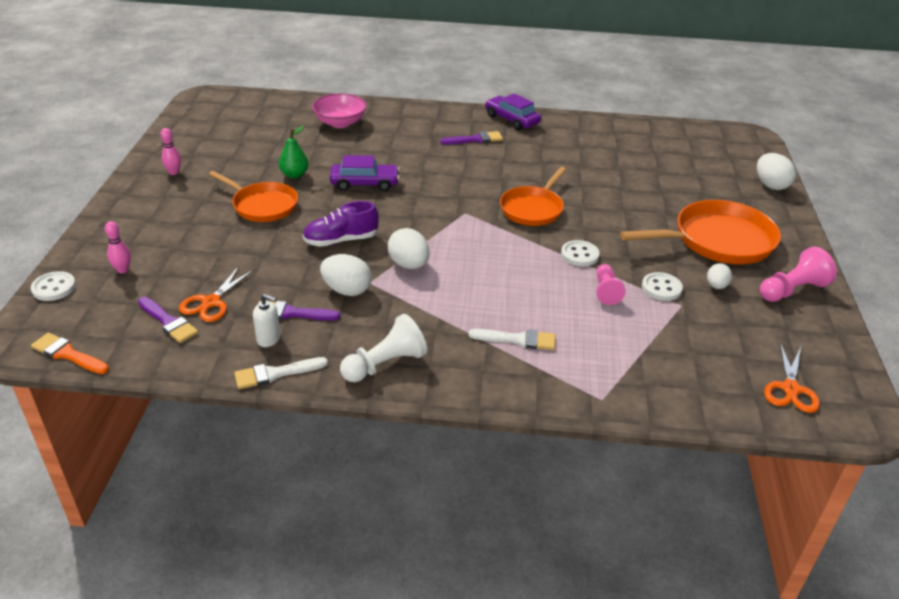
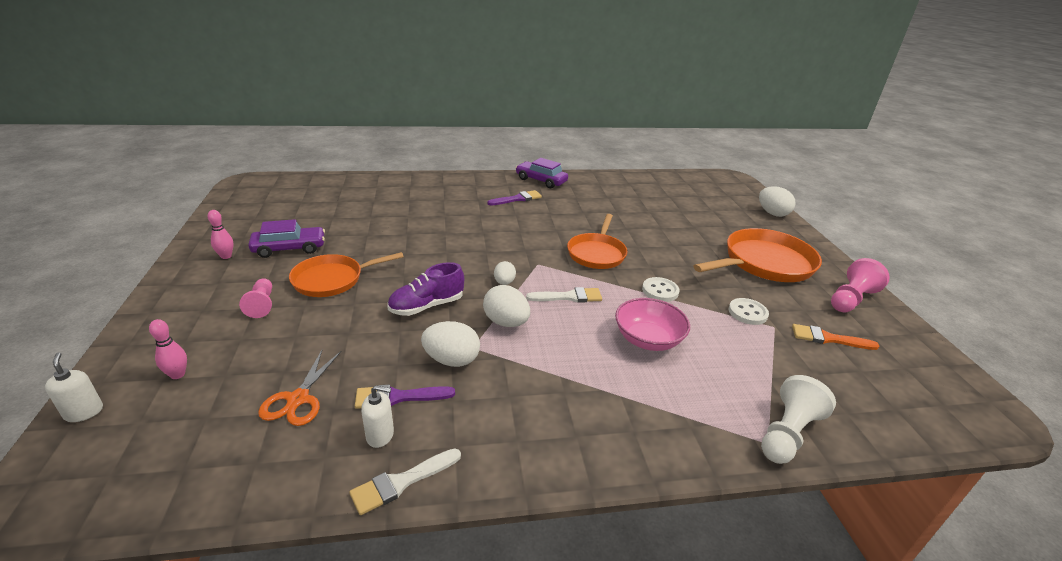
camera: 15 degrees left, 5 degrees down
(54, 288) = (84, 412): white button -> white soap dispenser
(68, 354) = (108, 508): orange brush -> orange brush (828, 338)
(168, 322) = (247, 434): purple brush -> none
(262, 205) = (332, 279): orange pan -> orange pan turned 135 degrees clockwise
(294, 175) = (358, 245): green pear -> none
(340, 122) = (388, 195): pink bowl -> pink bowl (648, 339)
(364, 183) = (431, 247): purple car -> purple car (289, 248)
(385, 364) = (527, 444): white pawn -> white pawn (787, 433)
(518, 340) = (650, 388): white brush -> white brush (569, 297)
(606, 291) = (702, 322): pink pawn -> pink pawn (262, 305)
(716, 286) = (790, 304): white egg -> white egg (504, 282)
(790, 389) = (920, 397): orange scissors -> none

